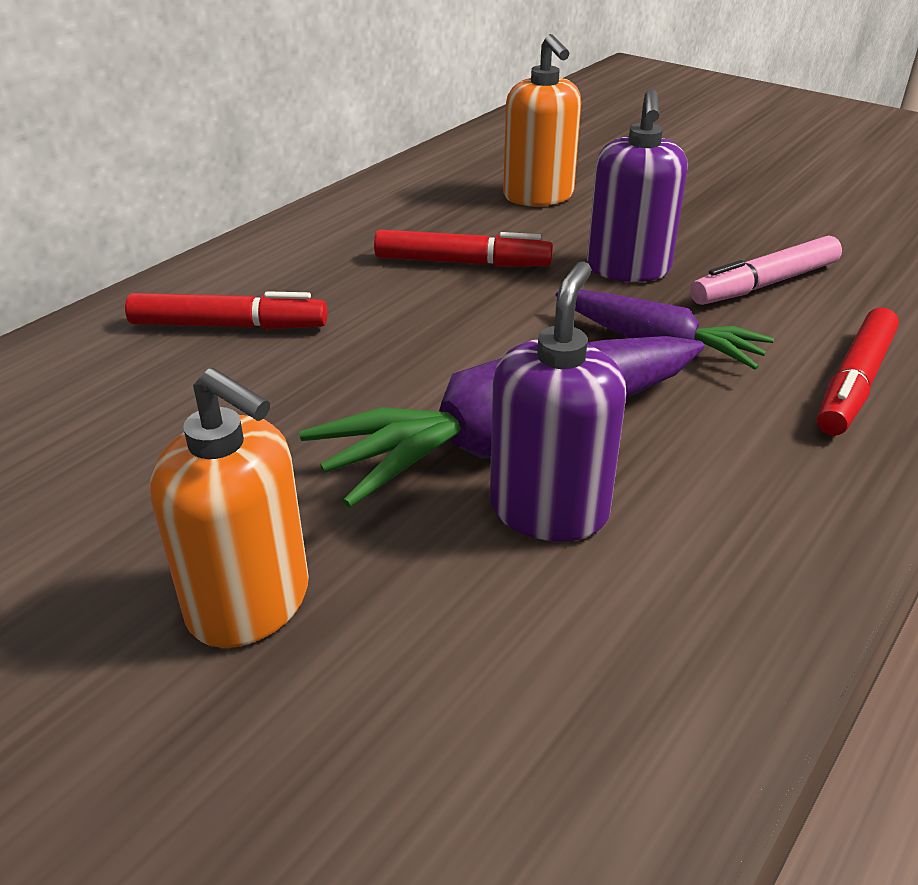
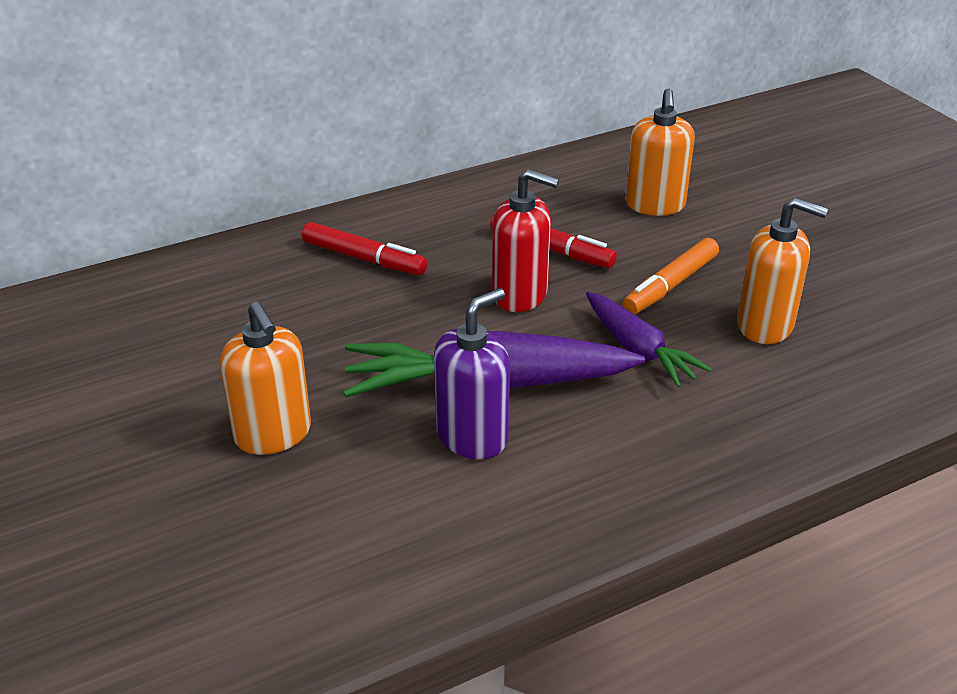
camera: 25 degrees right, 0 degrees up
(466, 319) = (520, 295): none -> red soap dispenser
(628, 268) = (670, 285): purple soap dispenser -> orange marker
(764, 284) = (765, 325): pink marker -> orange soap dispenser
(854, 383) = (755, 418): red marker -> none

